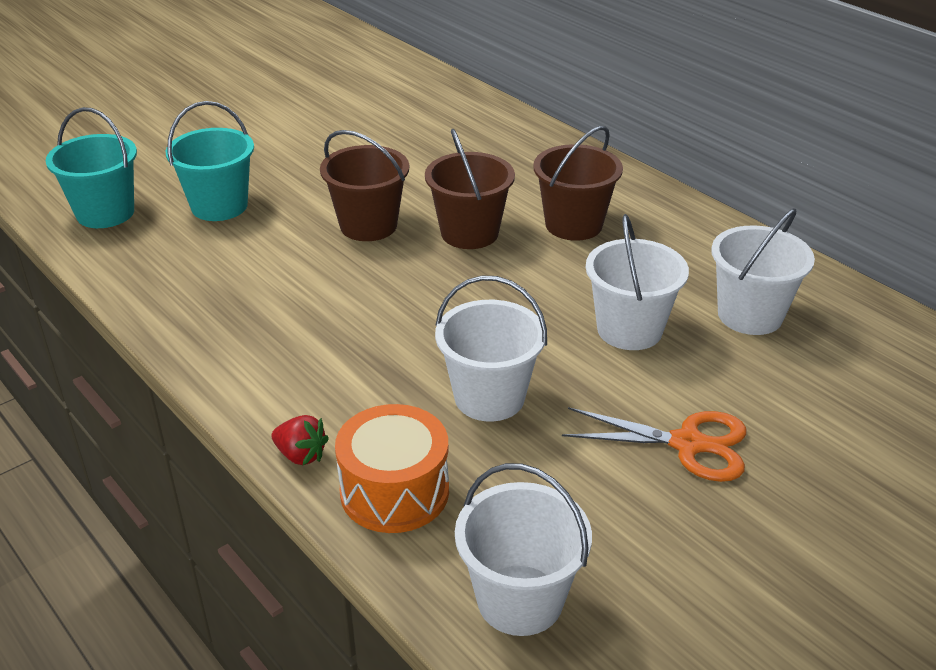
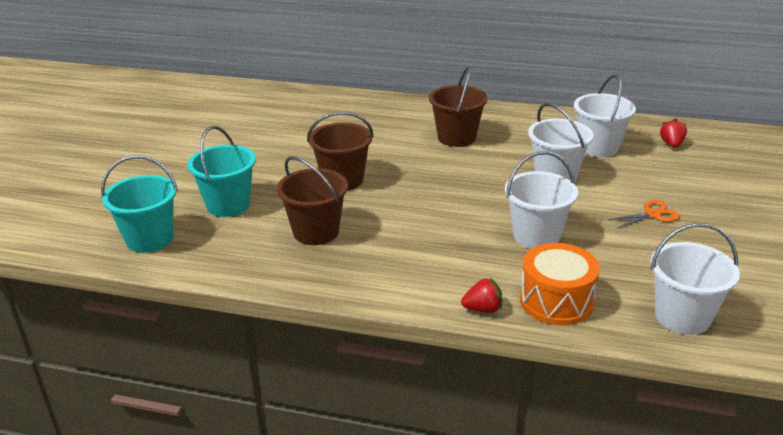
camera: 35 degrees left, 5 degrees down
(469, 233) = (407, 162): brown bucket -> brown bucket (316, 232)
(687, 444) = (652, 214): orange scissors -> orange scissors, size x0.65
(872, 356) = (671, 144): none -> red strawberry

